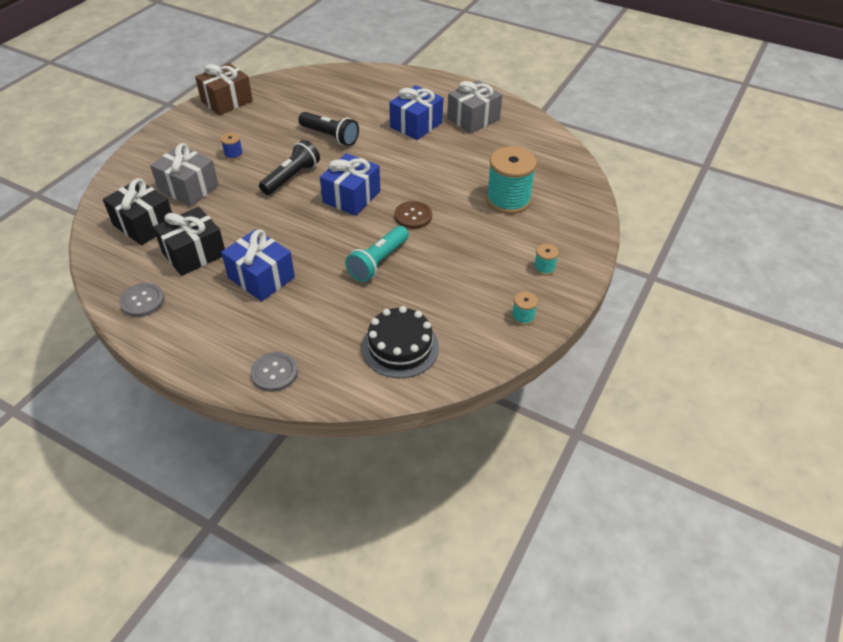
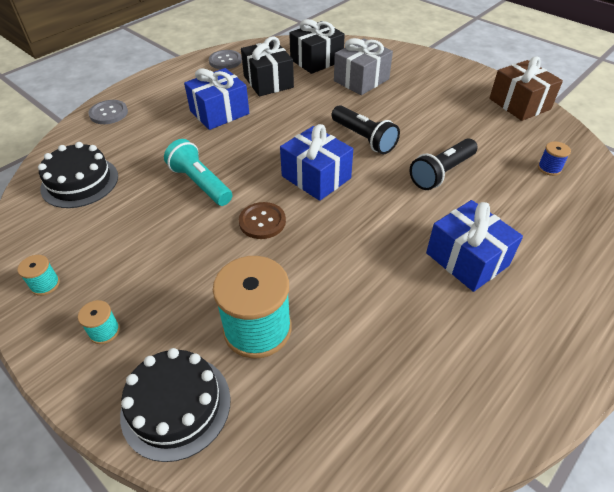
camera: 105 degrees right, 0 degrees up
(233, 154) = (412, 105): blue spool -> blue spool (549, 168)
(473, 119) = (484, 337): grey gift -> none
(573, 220) = (176, 406): none -> black cake

